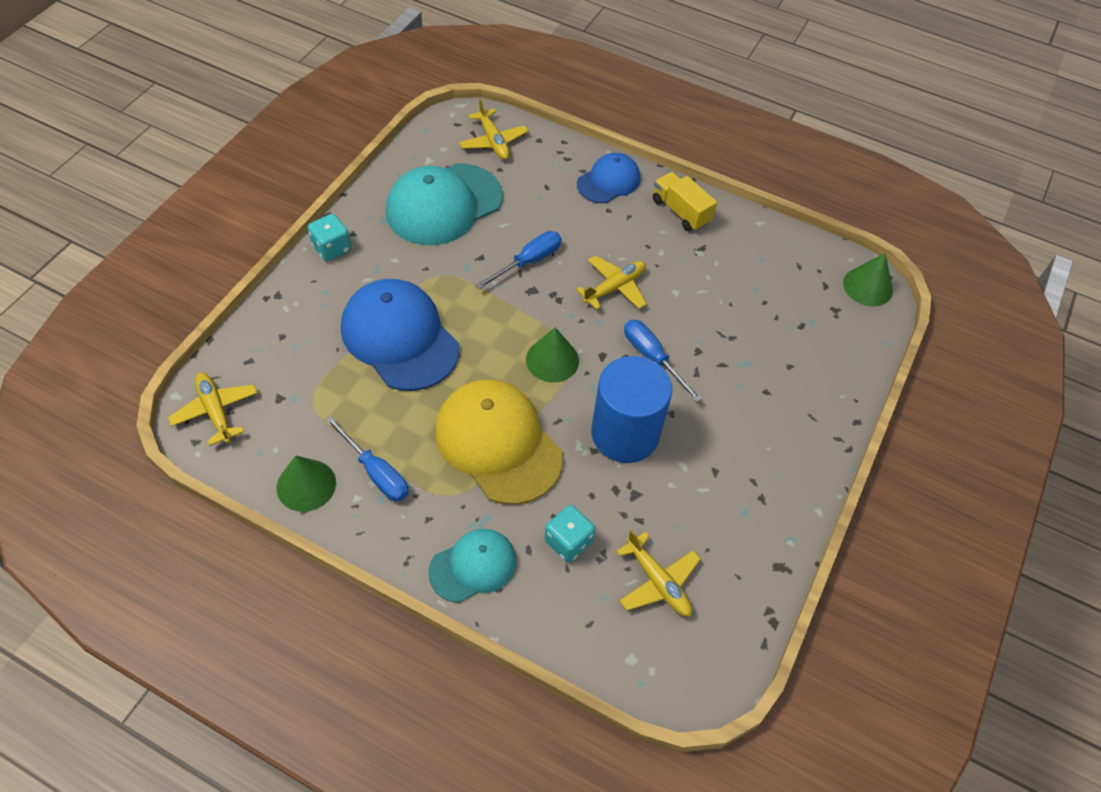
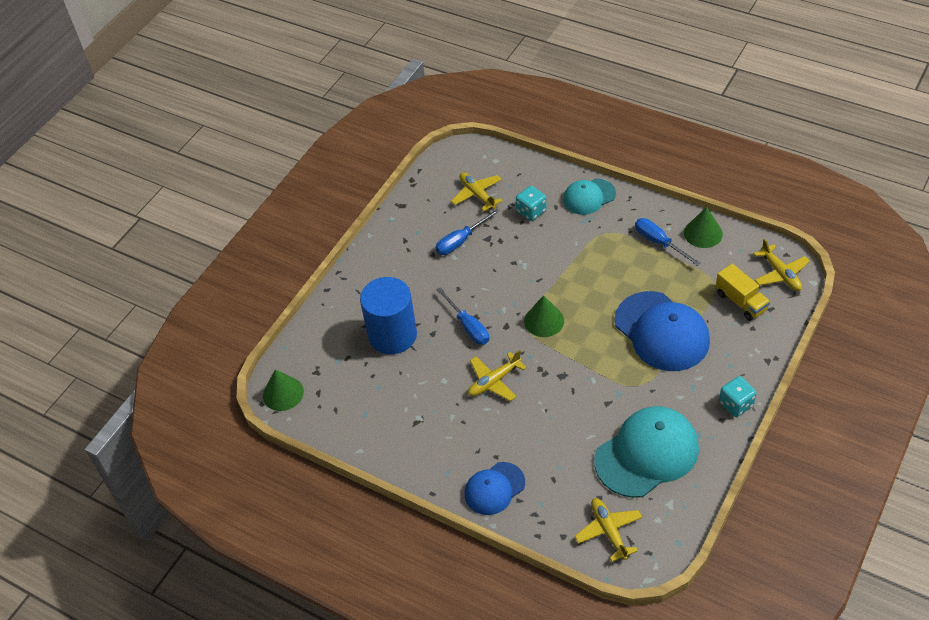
camera: 170 degrees left, 5 degrees down
(498, 443) = (580, 263): yellow cap -> none
(528, 262) = (566, 400): blue screwdriver -> blue screwdriver (461, 241)
(625, 434) = (492, 273): blue cylinder -> blue cylinder (392, 335)
(681, 211) = (430, 458): yellow truck -> yellow truck (741, 301)

